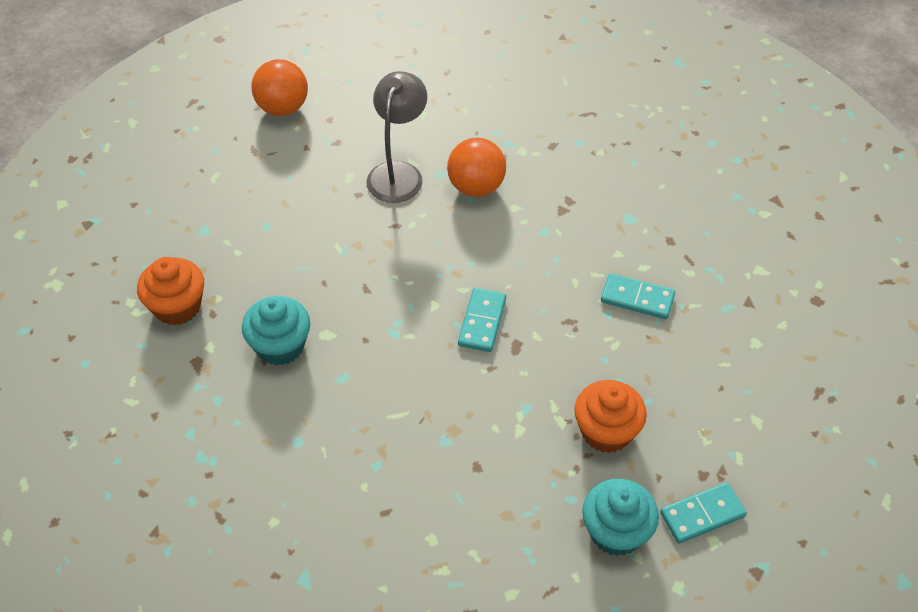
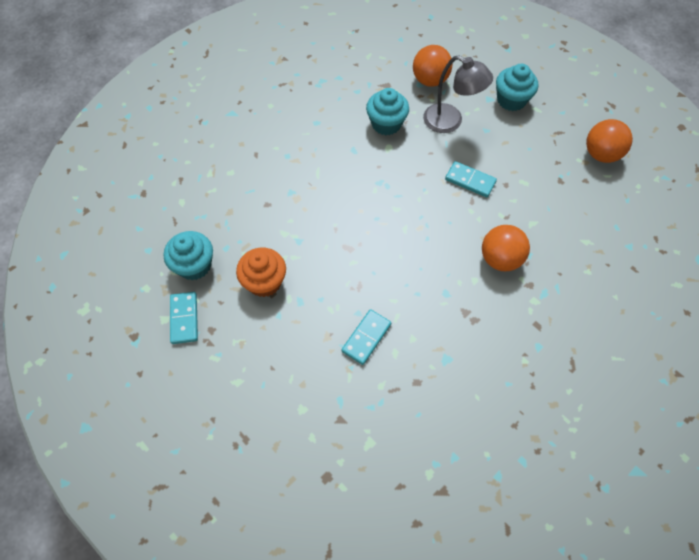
camera: 105 degrees right, 10 degrees up
(177, 307) = (430, 80): orange cupcake -> orange ball
(202, 205) = (511, 100): none -> turquoise cupcake
(398, 173) = (523, 212): grey lamp -> grey lamp (450, 122)
(482, 322) = (374, 232): turquoise domino -> turquoise domino (470, 180)

